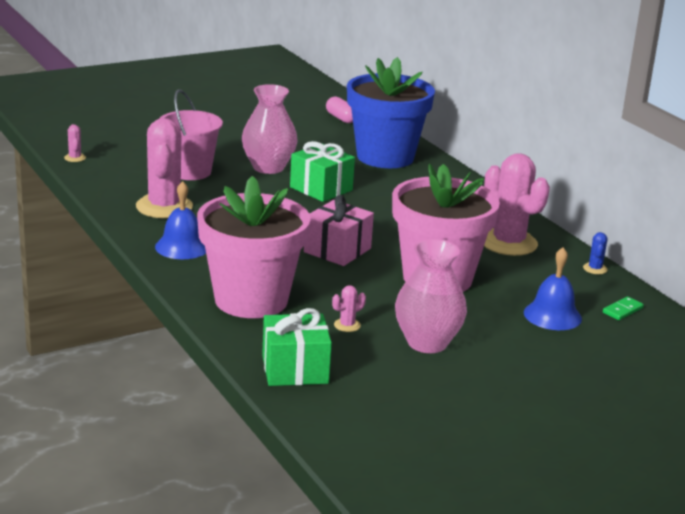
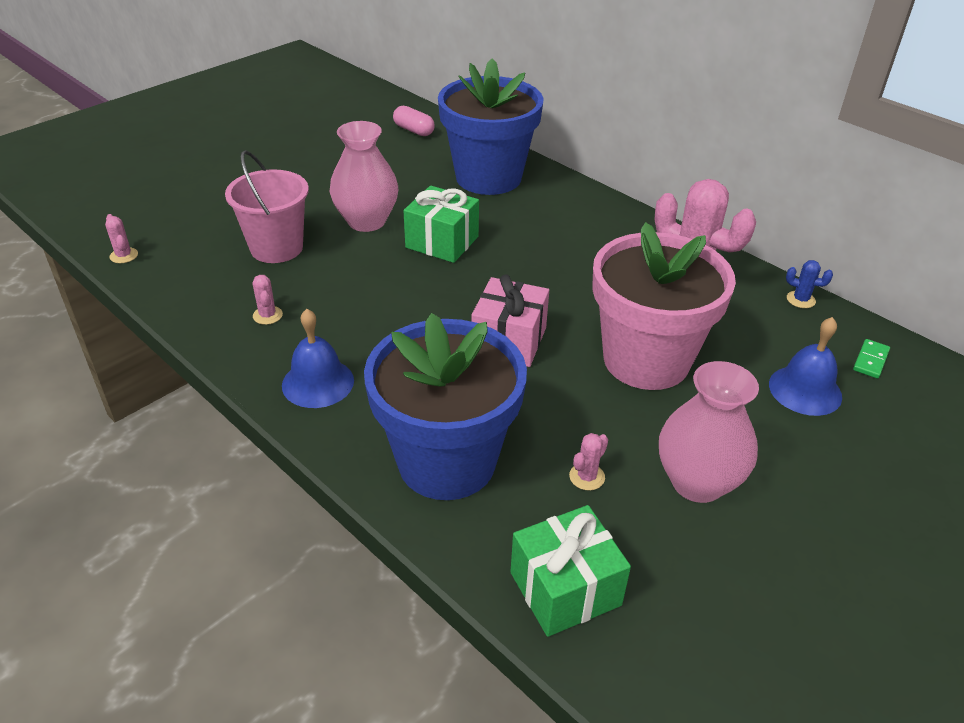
camera: 15 degrees left, 15 degrees up
(164, 207) = (267, 315): pink cactus -> pink cactus, size x0.41
(251, 300) = (447, 462): pink flower pot -> blue flower pot
(595, 269) = (800, 300): blue cactus -> blue cactus turned 60 degrees counterclockwise

